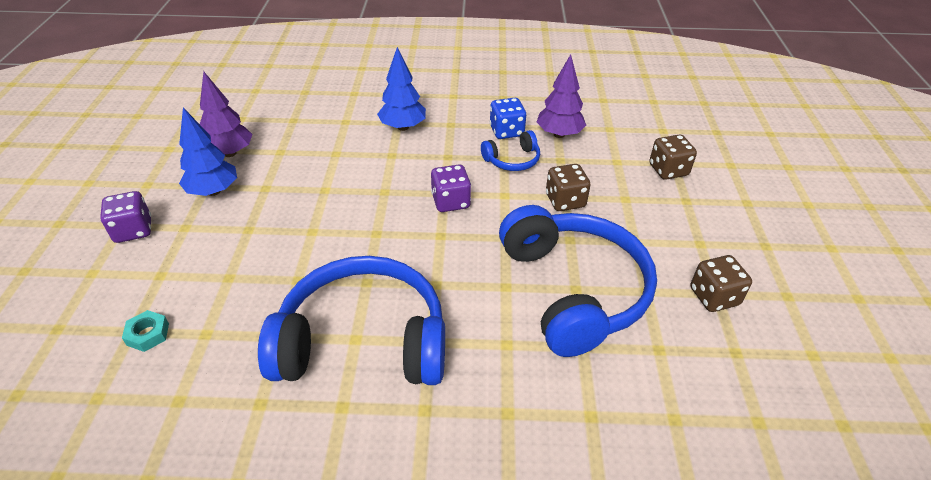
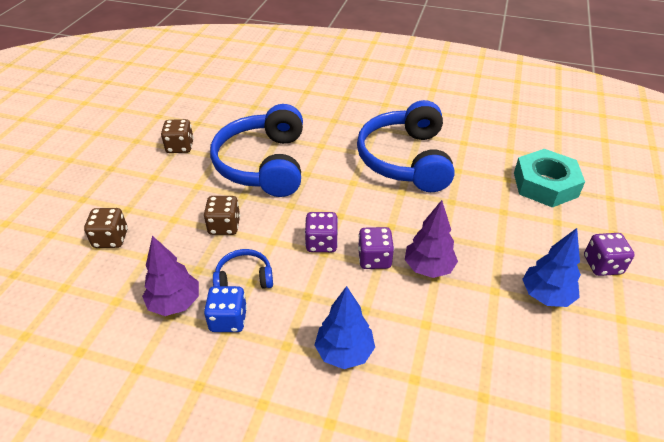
camera: 165 degrees left, 0 degrees up
(148, 334) = (545, 184): turquoise nut -> turquoise nut, size x2.39
(230, 153) = (547, 348): purple tree -> purple tree (428, 268)
(363, 341) = (406, 159): blue headphones -> blue headphones turned 75 degrees clockwise
(390, 196) = (374, 259): none -> purple dice

